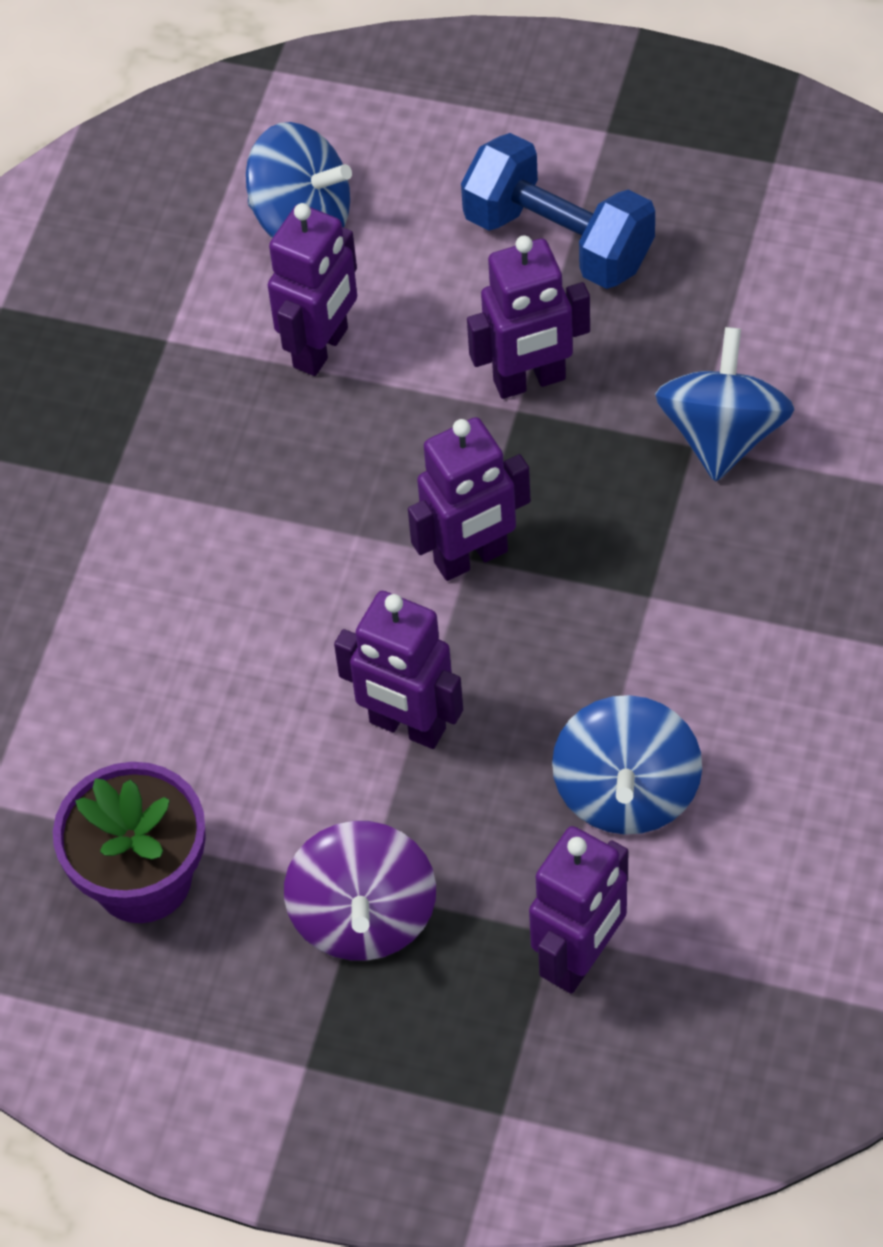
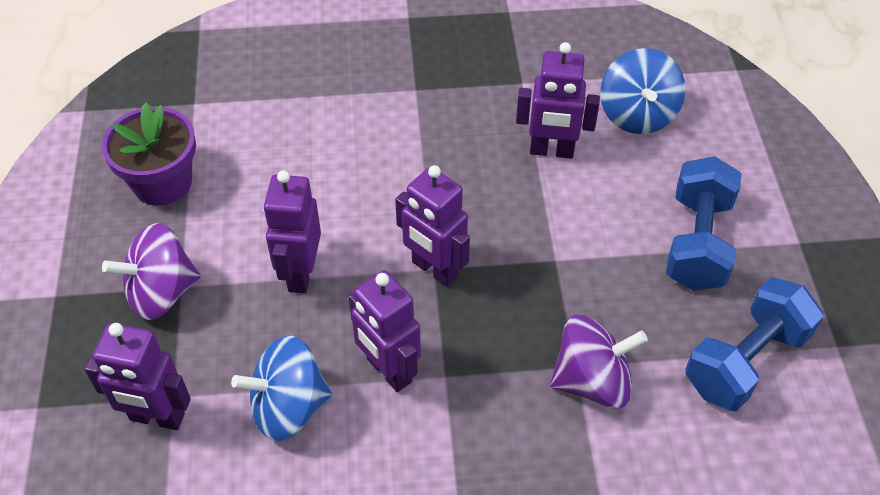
camera: 65 degrees right, 5 degrees down
(529, 381) = (580, 260): purple robot -> purple robot (388, 371)
(722, 435) = (592, 381): blue spinning top -> purple spinning top
(758, 263) = (745, 361): none -> blue dumbbell

